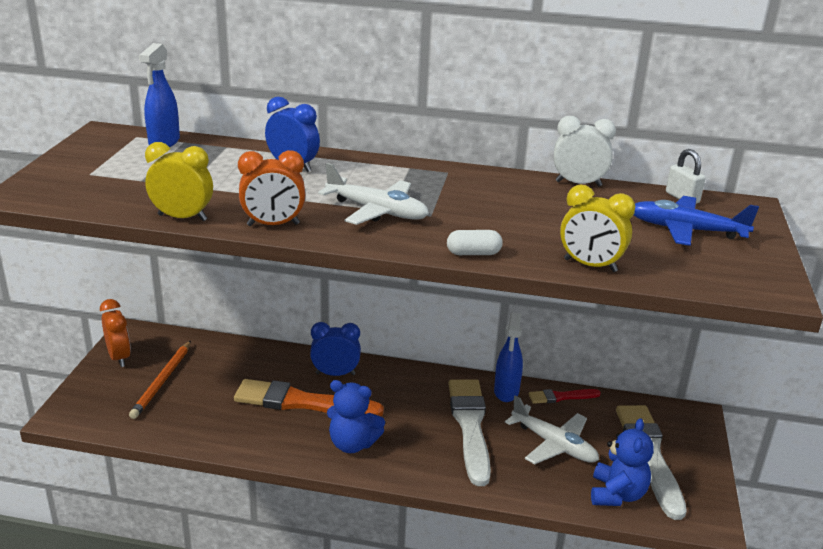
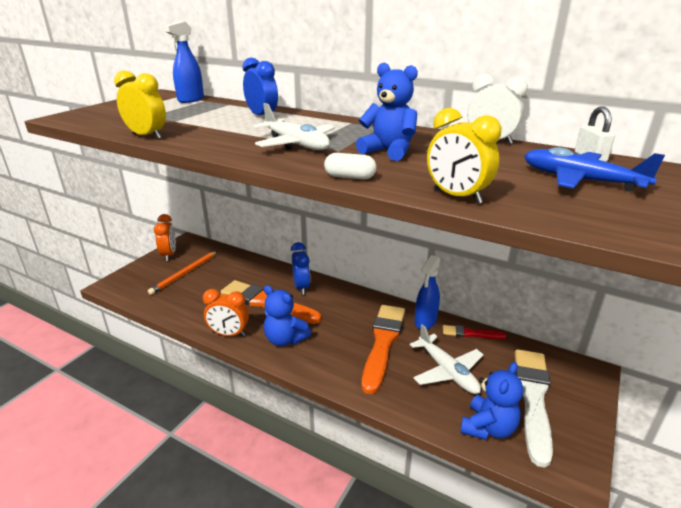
camera: 20 degrees right, 0 degrees up
(273, 225) = (206, 145): orange clock -> orange clock (229, 334)
(335, 374) = (301, 287): blue clock -> blue clock turned 60 degrees clockwise
(470, 426) = (383, 343): white brush -> orange brush
(485, 211) = (388, 151): none -> blue teddy bear

